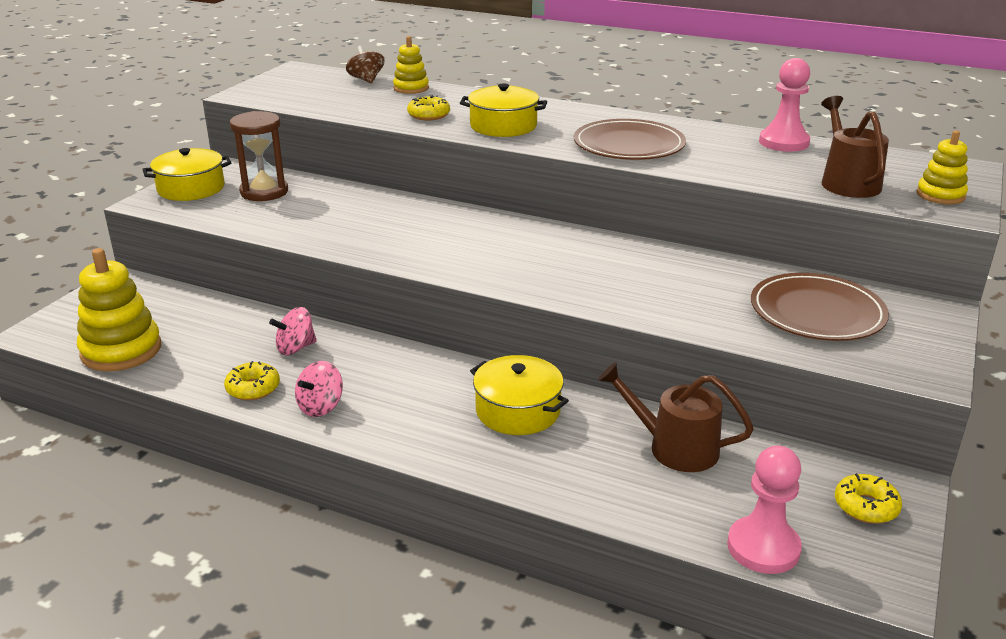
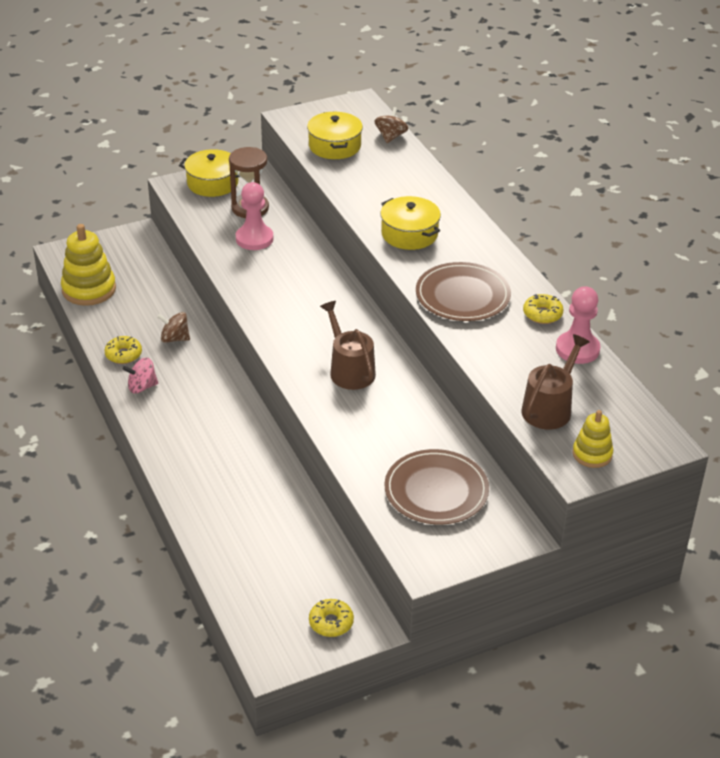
camera: 40 degrees right, 10 degrees up
(295, 348) = (174, 338): pink spinning top -> brown spinning top
(411, 88) = (407, 161): yellow stacking toy -> none
(429, 115) = (377, 198): yellow donut -> yellow donut (542, 314)
(517, 411) = (235, 451): yellow pot -> yellow pot (334, 146)
(674, 447) = (284, 525): brown watering can -> brown watering can (349, 370)
(763, 547) = (243, 604): pink pawn -> pink pawn (254, 239)

